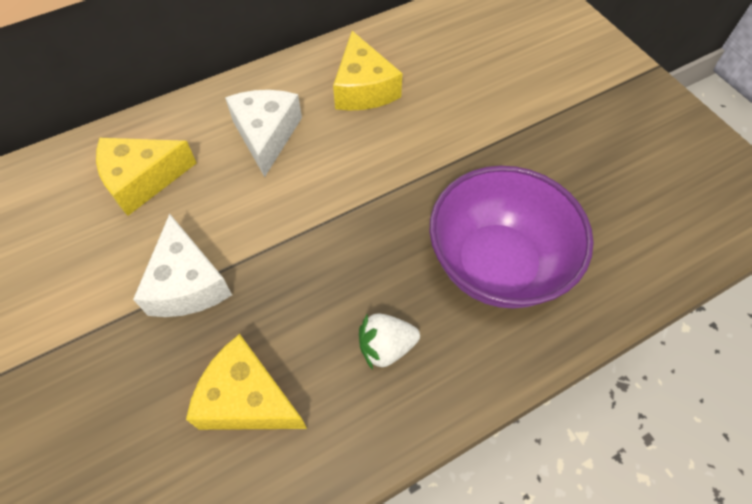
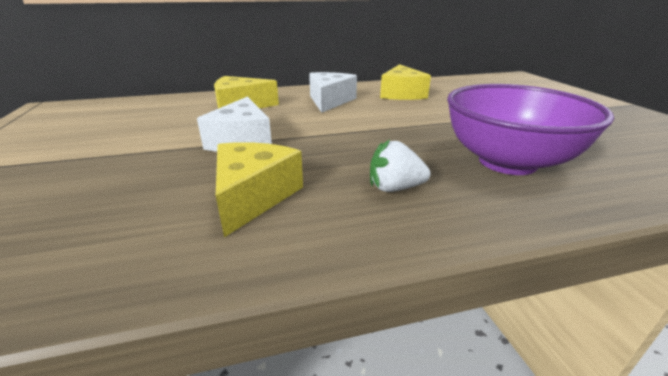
camera: 15 degrees right, 30 degrees down
(247, 399) = (253, 196): yellow cheese -> yellow cheese turned 60 degrees clockwise

